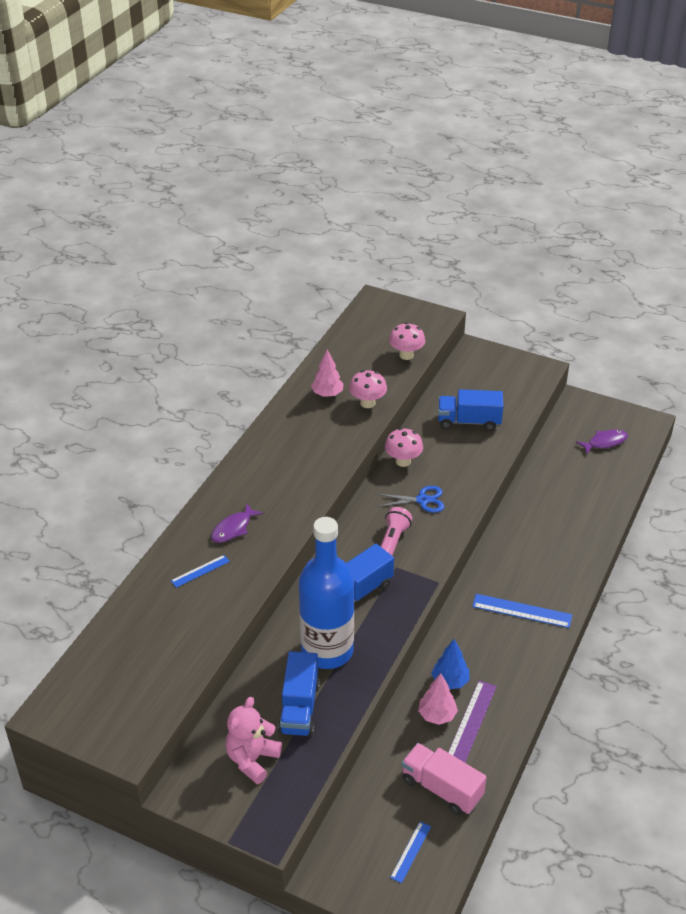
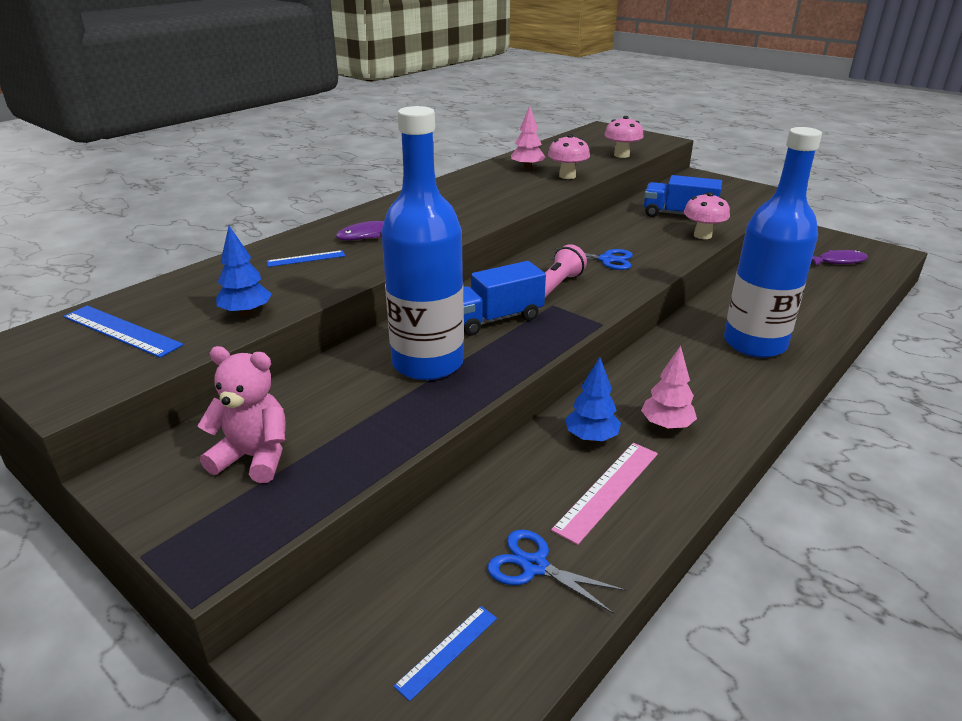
camera: 15 degrees right, 10 degrees down
(193, 645) = (246, 313): none -> blue tree
(252, 759) = (254, 457): pink teddy bear -> pink teddy bear turned 60 degrees clockwise
(299, 708) = (357, 413): blue truck -> none
(403, 461) = (594, 232): pink mushroom -> pink mushroom (702, 235)
(437, 715) = (559, 472): pink tree -> pink tree (666, 425)
(441, 788) = (534, 566): pink truck -> blue scissors
(471, 723) = (607, 490): purple ruler -> pink ruler
(522, 611) = (712, 382): blue ruler -> blue ruler (122, 331)
(547, 562) = (754, 343): none -> blue bottle

